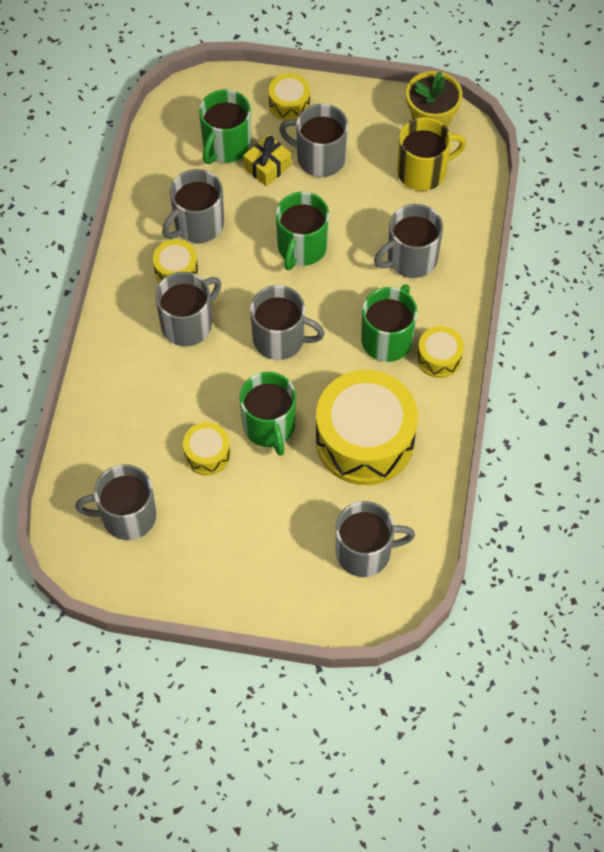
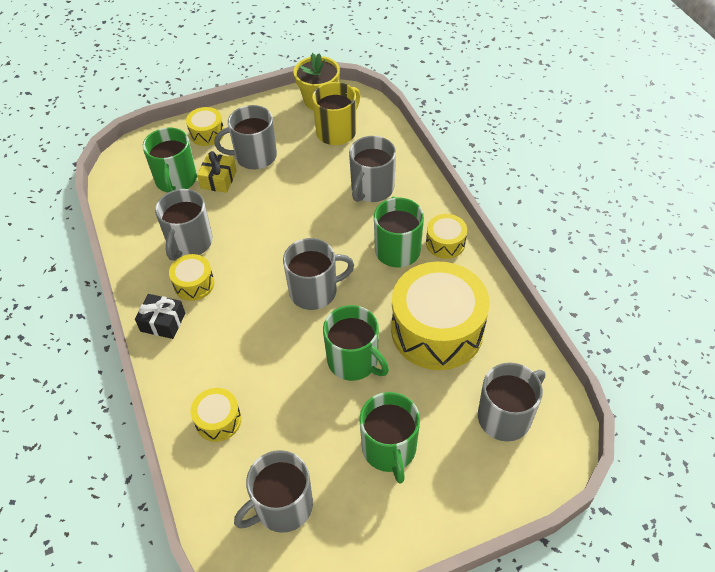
camera: 30 degrees left, 10 degrees down
(127, 295) = (163, 322): none -> black gift
(188, 324) = (230, 318): grey mug -> none
(207, 454) = (317, 412): yellow drum -> yellow drum (218, 420)
(301, 247) = (284, 220): green mug -> green mug (389, 449)

